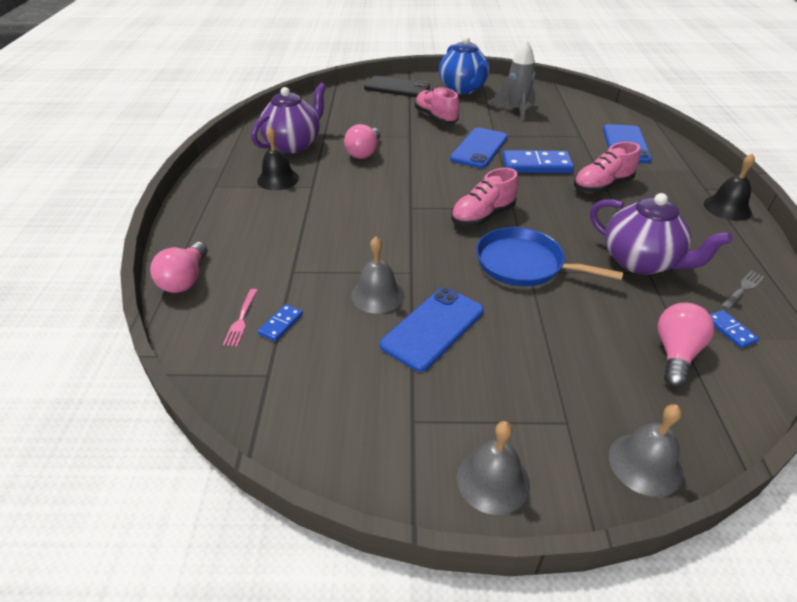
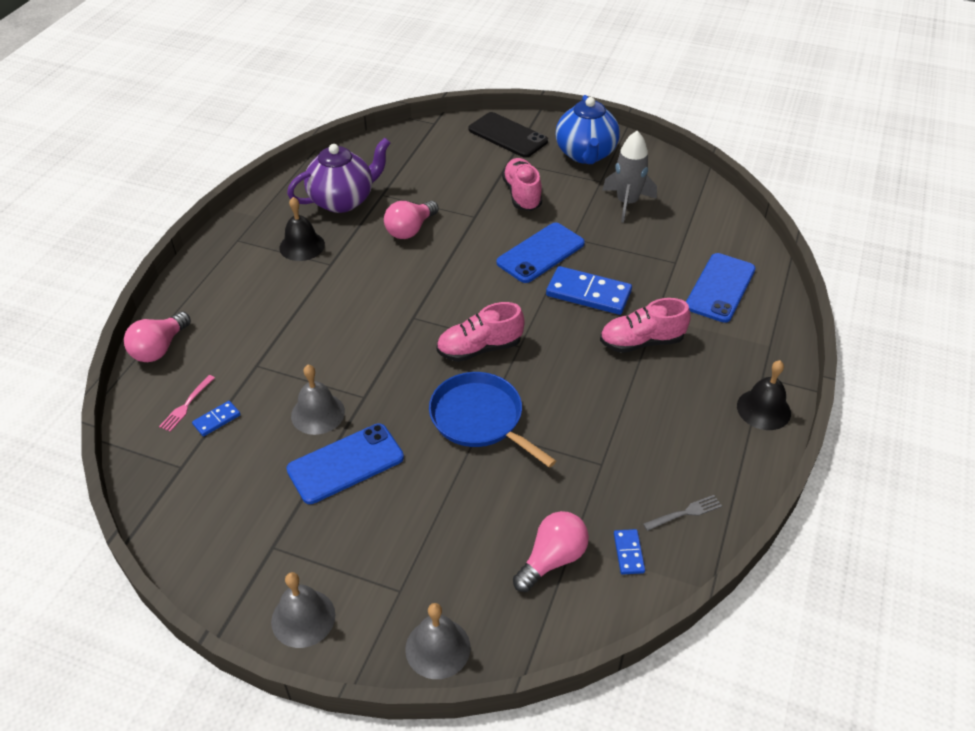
camera: 20 degrees right, 5 degrees up
(641, 262) = (603, 450): purple teapot -> none

